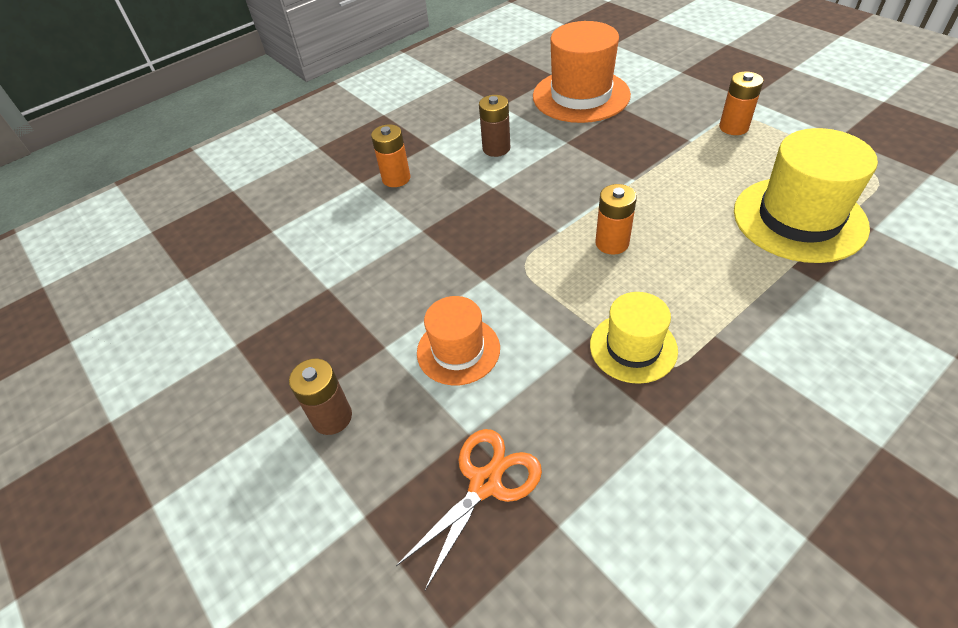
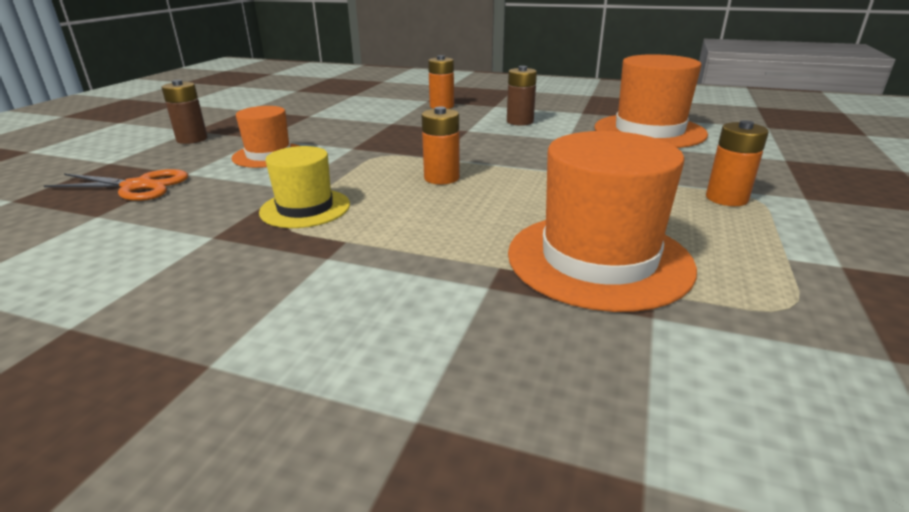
camera: 55 degrees right, 20 degrees down
(799, 219) = (598, 259): yellow hat -> orange hat

